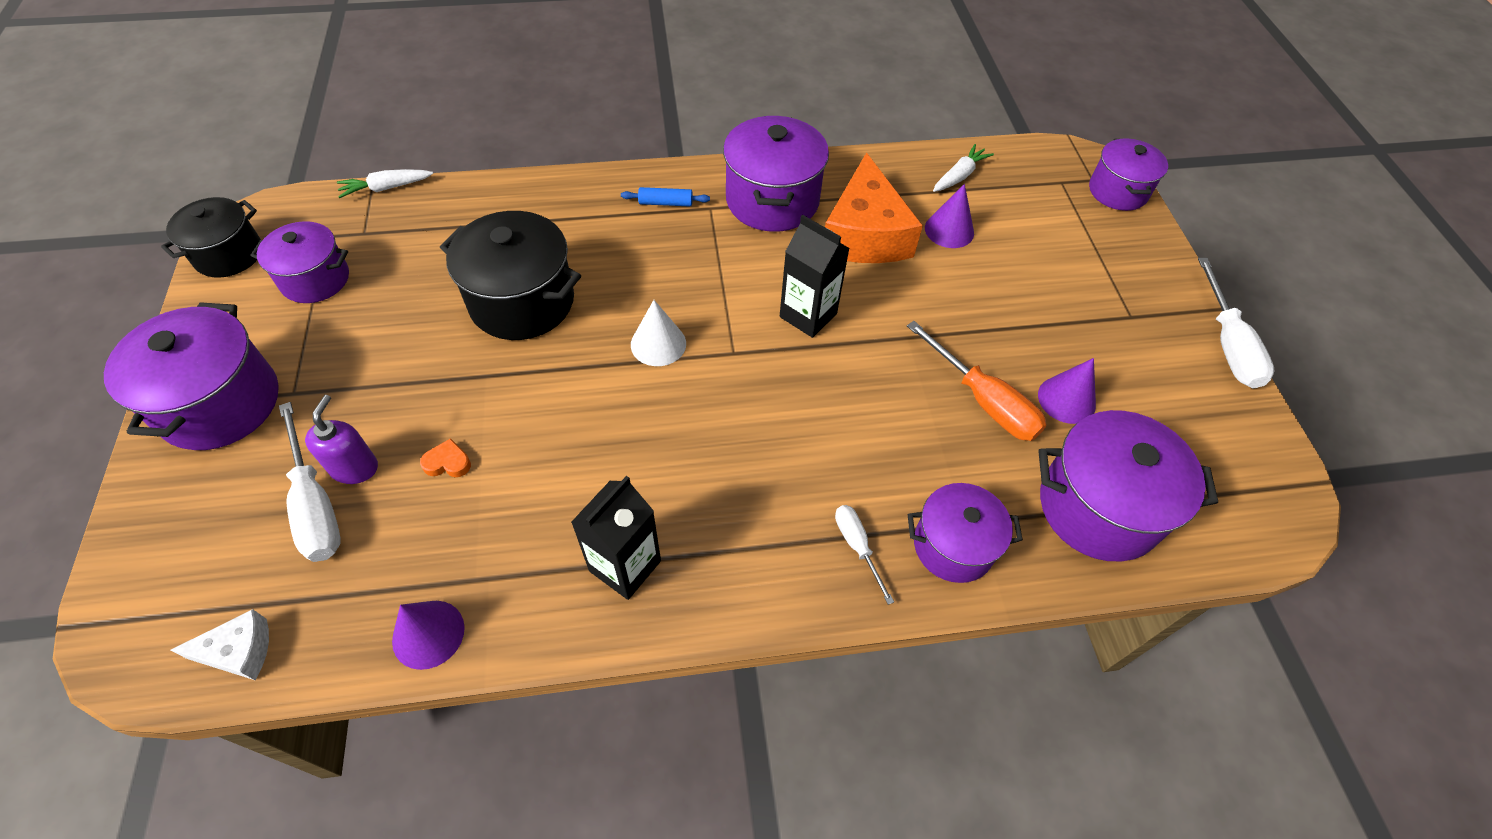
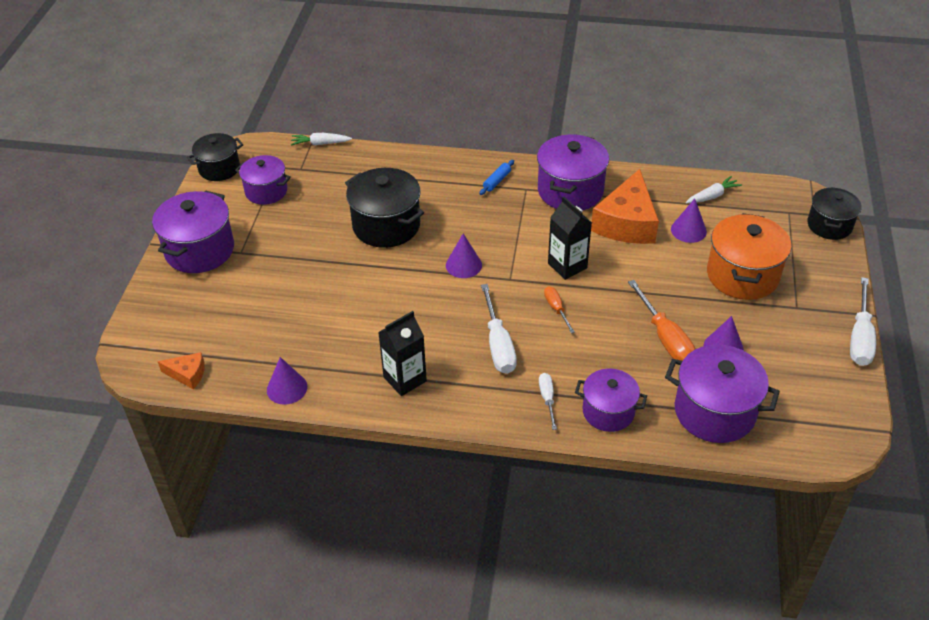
camera: 20 degrees right, 10 degrees down
(239, 651) = (187, 374): white cheese -> orange cheese
(315, 504) = (241, 312): white screwdriver -> white screwdriver (498, 344)
(354, 468) = (266, 298): purple soap dispenser -> none
(448, 462) = (319, 306): orange heart -> none
(658, 344) = (463, 265): white cone -> purple cone
(666, 203) = (497, 181): blue rolling pin -> blue rolling pin turned 75 degrees counterclockwise
(817, 388) = (556, 309): none -> orange screwdriver
(1044, 283) = (742, 275): none -> orange pot
(1117, 191) = (829, 225): purple pot -> black pot

